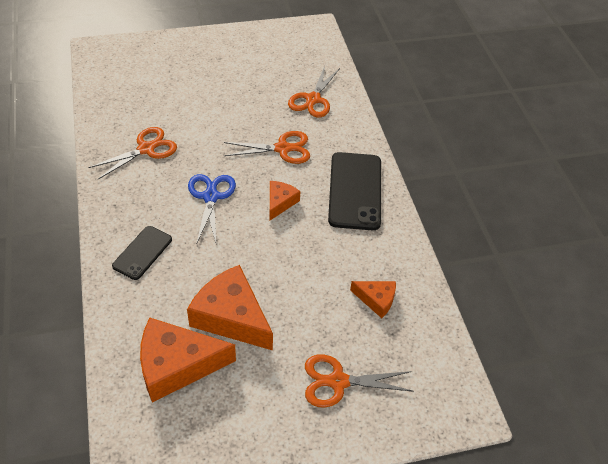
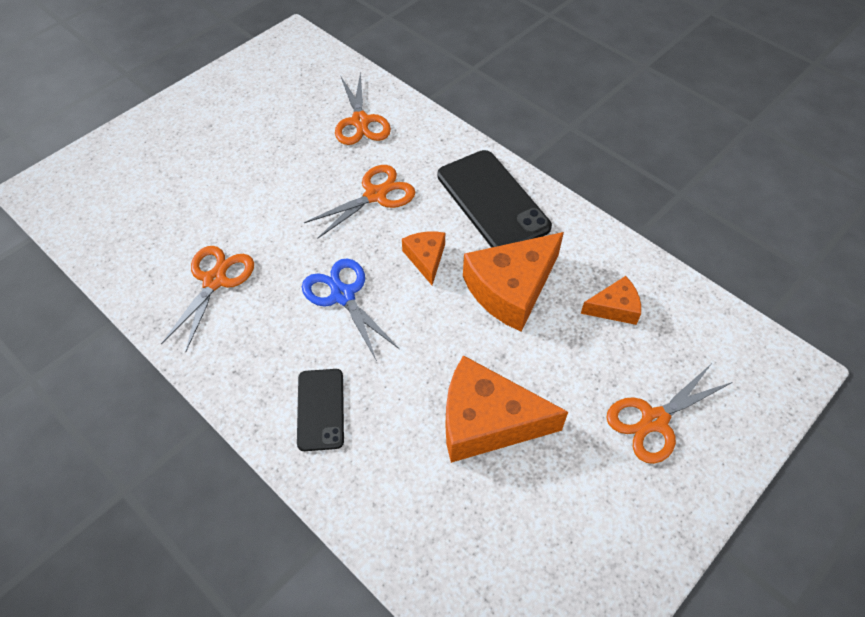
camera: 30 degrees left, 5 degrees up
(177, 365) = (477, 517): orange cheese -> orange cheese (511, 289)

